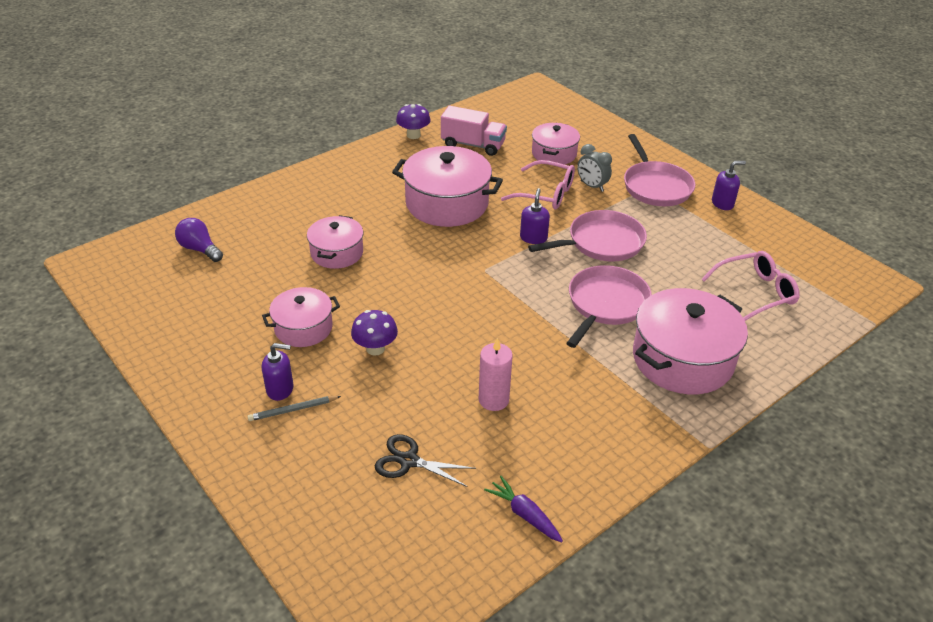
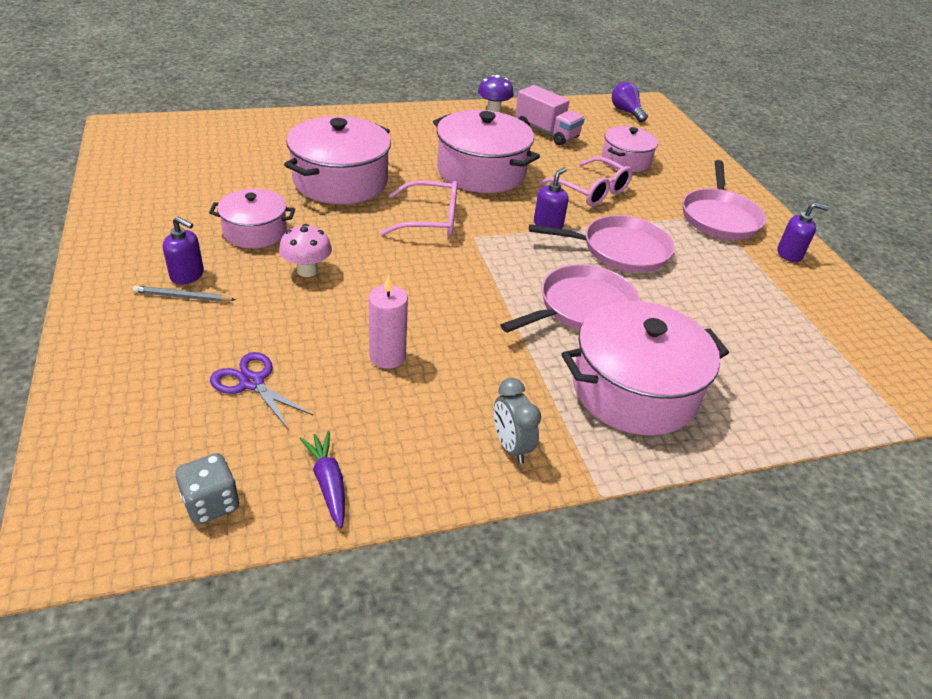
camera: 20 degrees right, 0 degrees up
(200, 249) = (221, 143): purple light bulb -> purple light bulb (626, 112)
(337, 253) = (340, 181): pink pot -> pink pot, size x1.69
(375, 348) = (307, 270): purple mushroom -> pink mushroom
(409, 461) = (252, 383): black scissors -> purple scissors
(455, 564) = (211, 503): none -> grey dice
(592, 186) = (646, 198): grey clock -> grey clock (511, 446)
(755, 292) = (773, 352): pink glasses -> pink glasses (430, 220)

